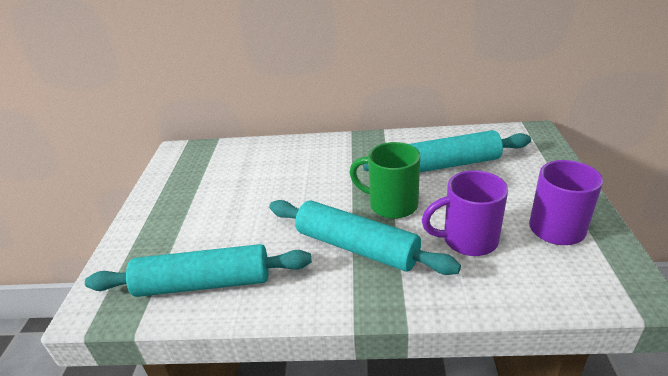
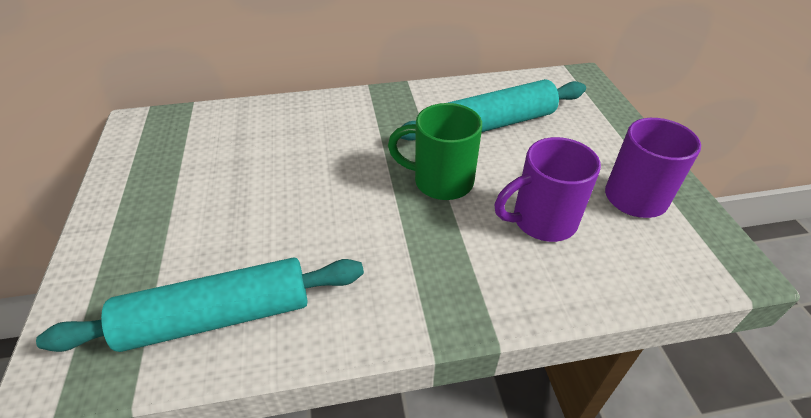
camera: 15 degrees left, 10 degrees up
(357, 247) = (412, 242): turquoise rolling pin -> none

